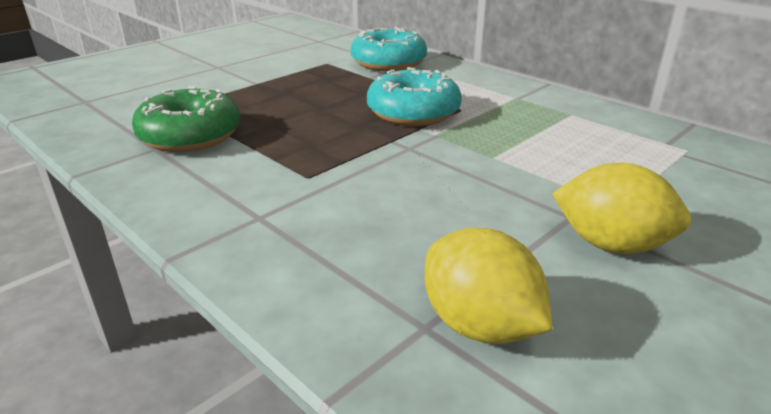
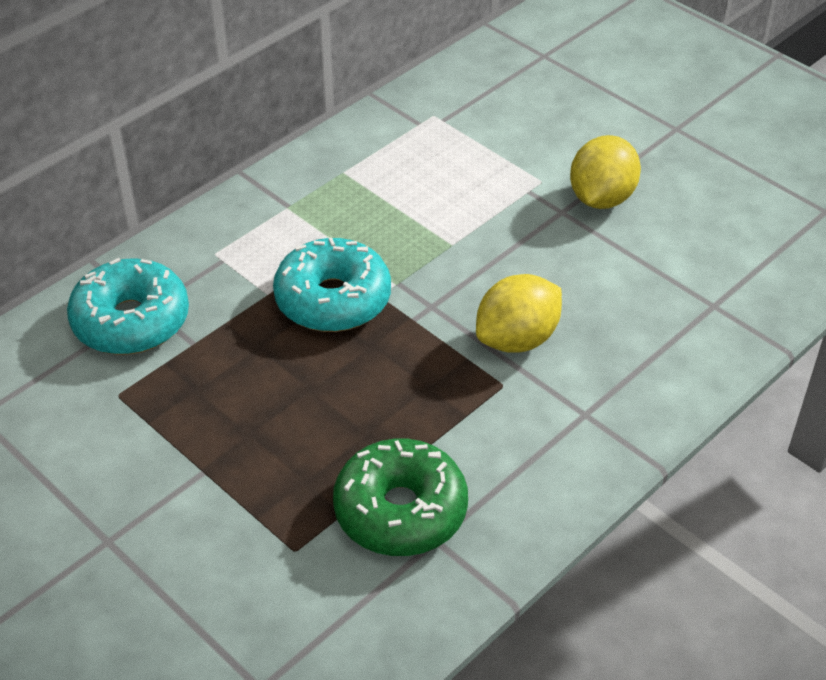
camera: 90 degrees left, 15 degrees up
(479, 325) = (707, 278): yellow lemon -> yellow lemon (517, 339)

